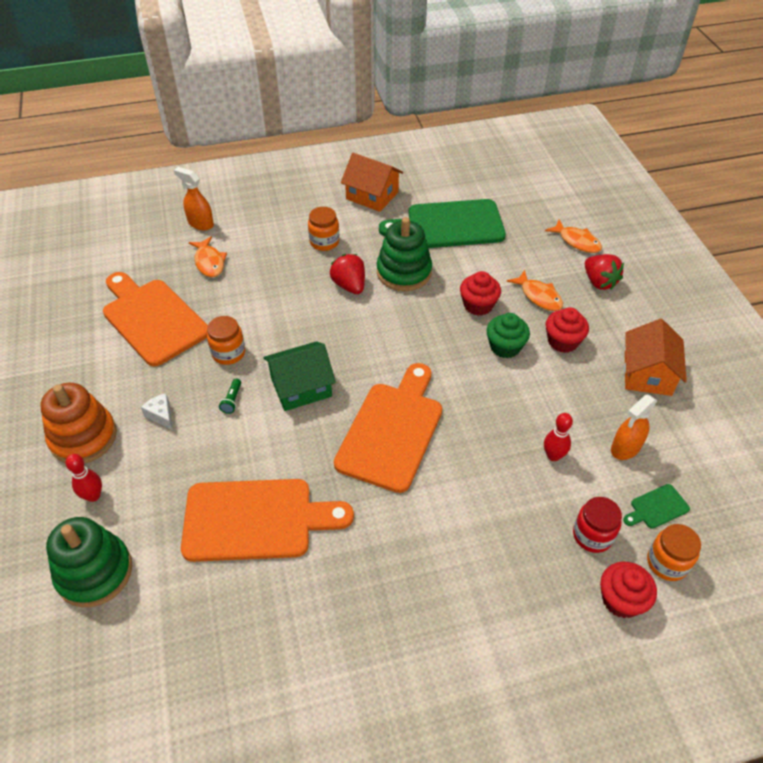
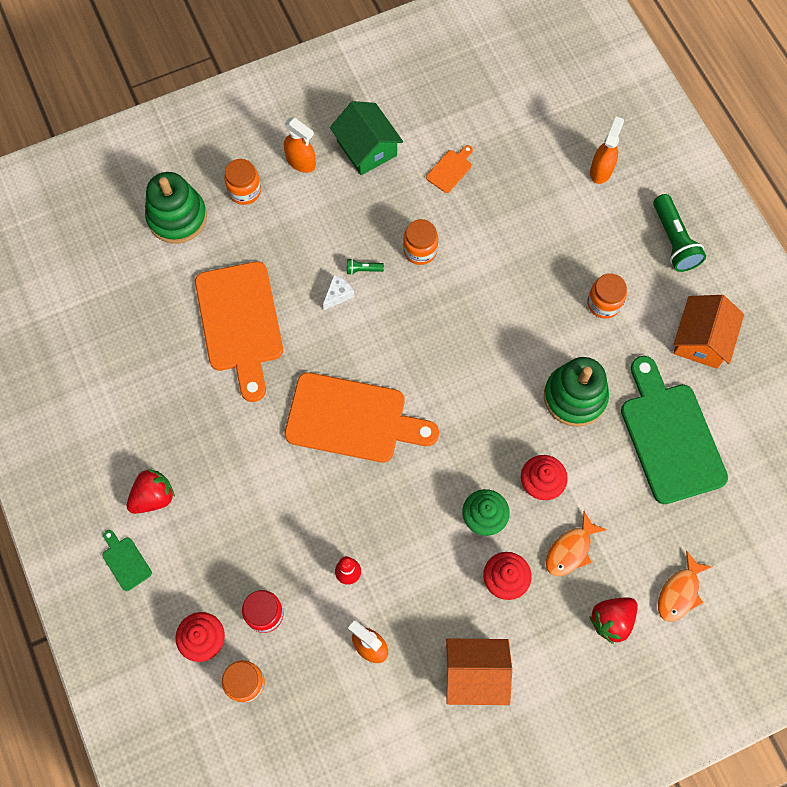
camera: 80 degrees right, 20 degrees up
(83, 437) = (301, 162): orange stacking toy -> orange spray bottle
(93, 496) = (244, 191): red bowling pin -> orange jar
(152, 319) = (450, 169): orange cutting board -> orange cutting board, size x0.41
(161, 415) = (335, 215): white cheese -> white cheese (338, 295)
(209, 262) = (542, 197): orange fish -> none
(282, 195) = (674, 241): none -> green flashlight
(301, 387) = (390, 326): green house -> green house (367, 148)
(349, 285) = (540, 343): red strawberry -> red strawberry (153, 497)
(657, 507) = (304, 676): green cutting board -> green cutting board (125, 561)

